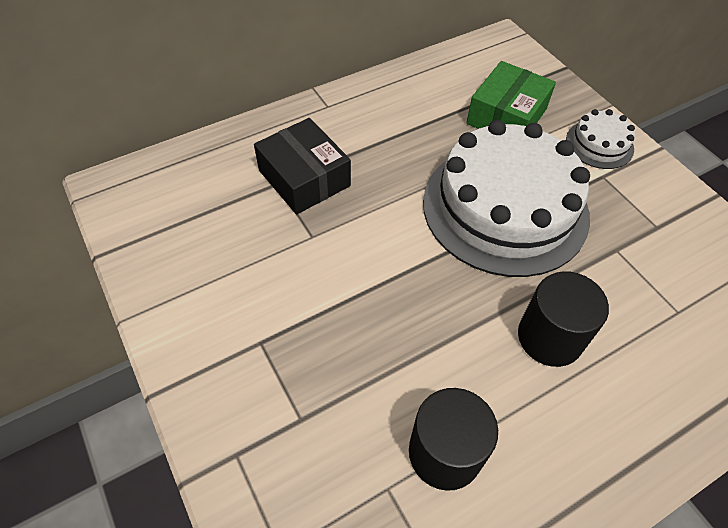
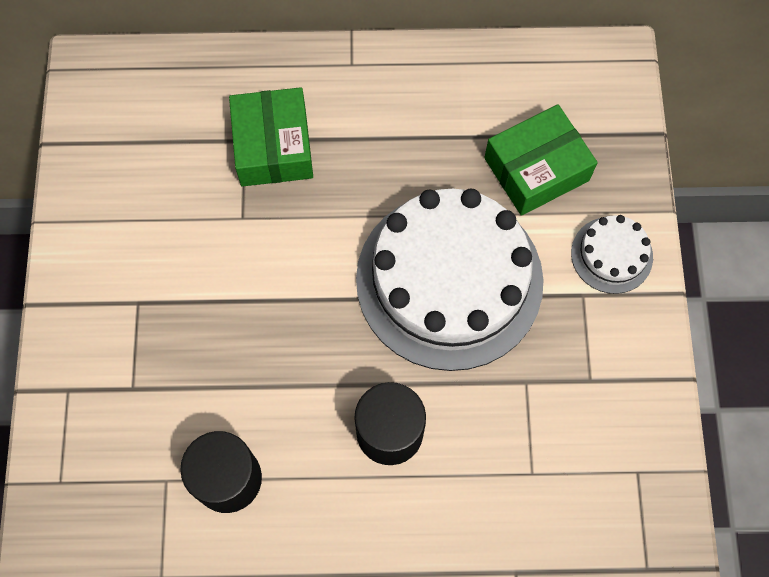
camera: 30 degrees right, 15 degrees up
(304, 178) = (273, 146): black box -> green box

